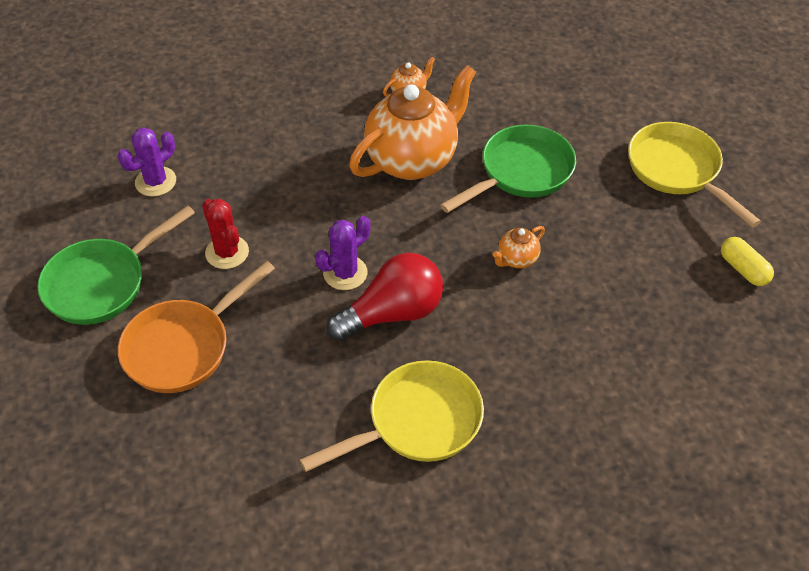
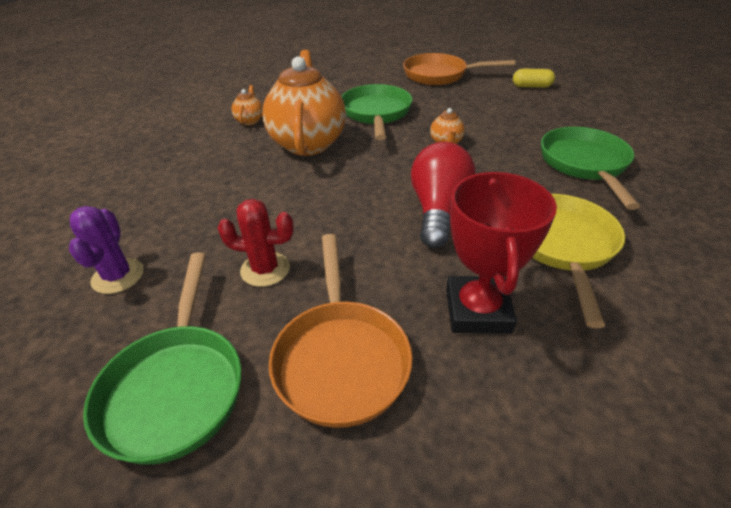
camera: 50 degrees left, 10 degrees down
(288, 399) = (477, 310): none -> red trophy
(345, 273) = (372, 215): purple cactus -> none
(584, 390) = (584, 165): none -> green pan
(677, 171) = (440, 75): yellow pan -> orange pan

